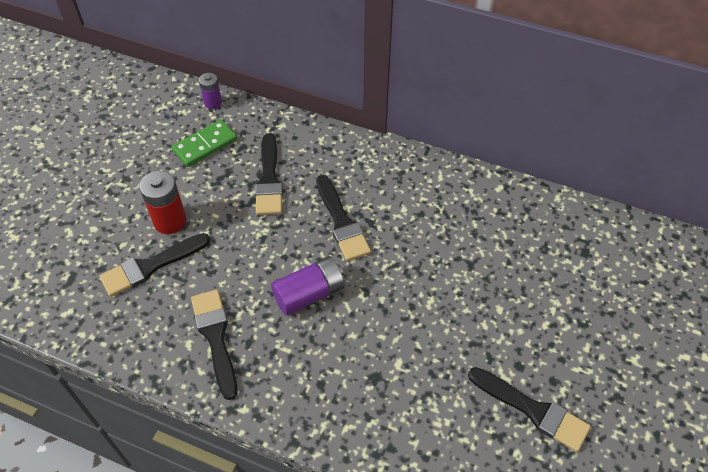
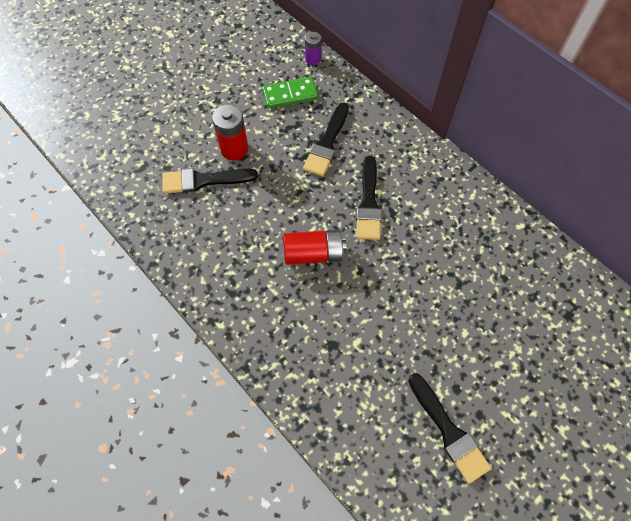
camera: 25 degrees right, 10 degrees up
(215, 337) = (225, 258): black brush -> none
(309, 294) = (313, 253): purple battery -> red battery

